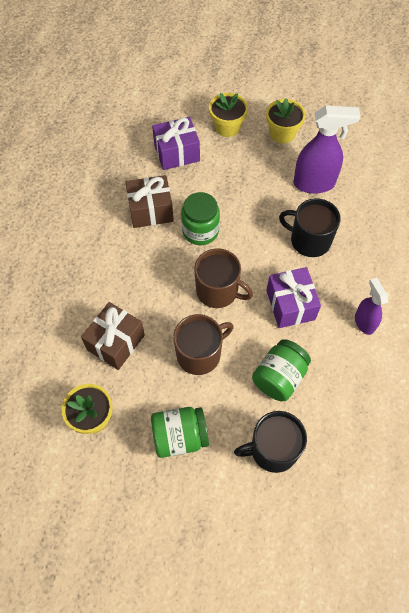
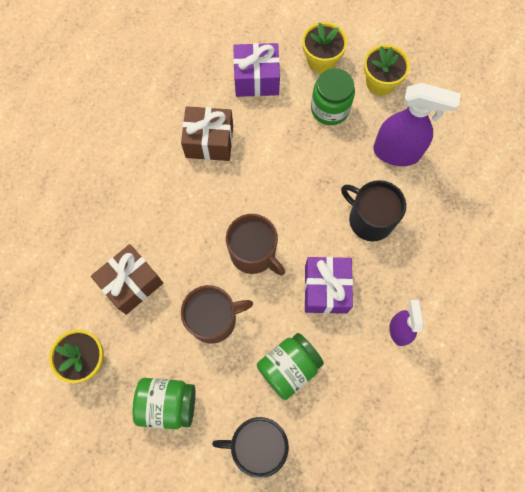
camera: 15 degrees right, 10 degrees up
(200, 231) = (255, 179): green jar -> green jar (330, 109)

